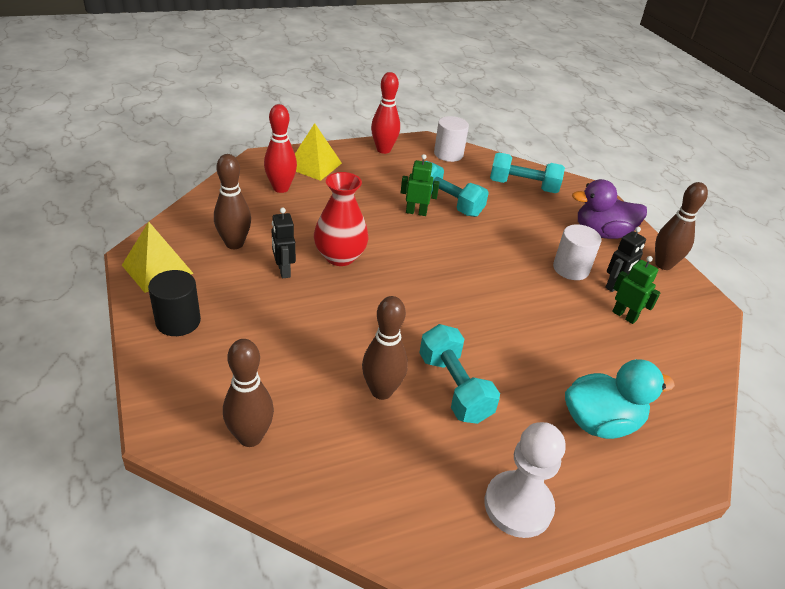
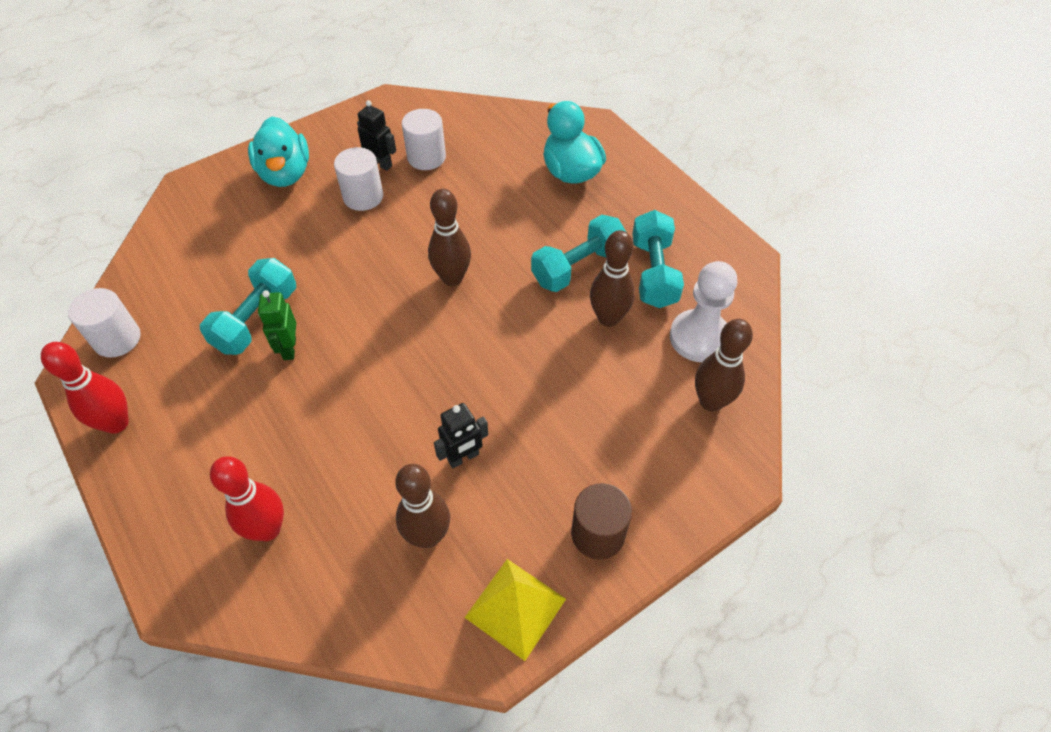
camera: 100 degrees left, 15 degrees up
(178, 321) = (598, 534): black cylinder -> brown cylinder
(314, 165) = (186, 506): yellow pyramid -> none
(340, 256) = (414, 406): red vase -> none
(518, 505) = (677, 214): white pawn -> white pawn (699, 337)
(523, 186) = (195, 248): turquoise dumbbell -> turquoise dumbbell (653, 273)
(602, 233) = (285, 174): purple duck -> turquoise duck
(624, 316) = (426, 157): green robot -> white cylinder
(663, 265) = (331, 129): brown bowling pin -> brown bowling pin (452, 278)

